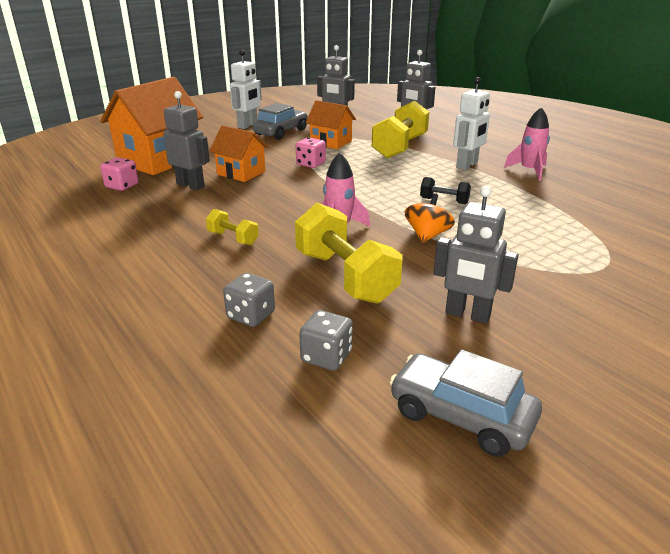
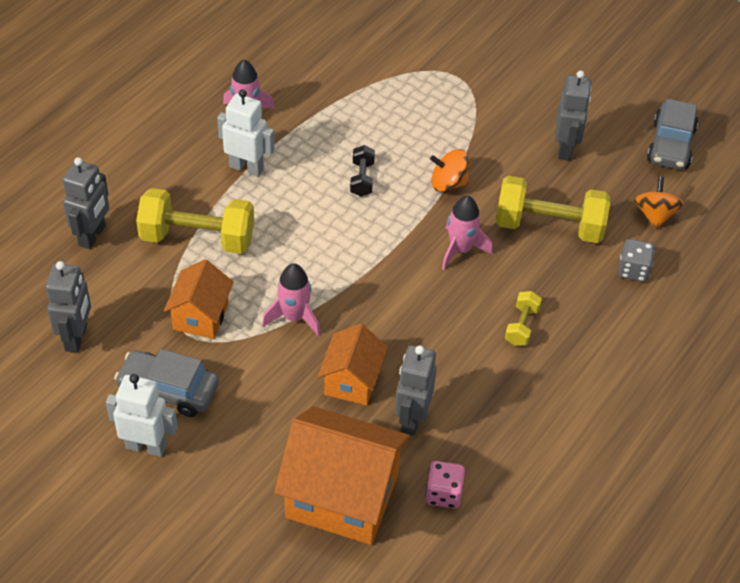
camera: 110 degrees left, 20 degrees up
(311, 164) = (294, 317): pink dice -> pink rocket
(326, 357) = (654, 215): grey dice -> orange spinning top
(345, 277) = (549, 226): yellow dumbbell -> yellow dumbbell turned 60 degrees clockwise

